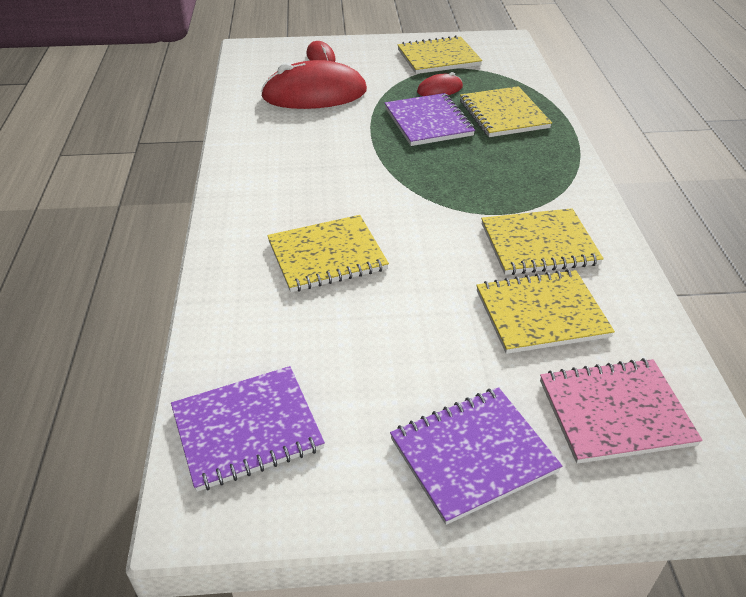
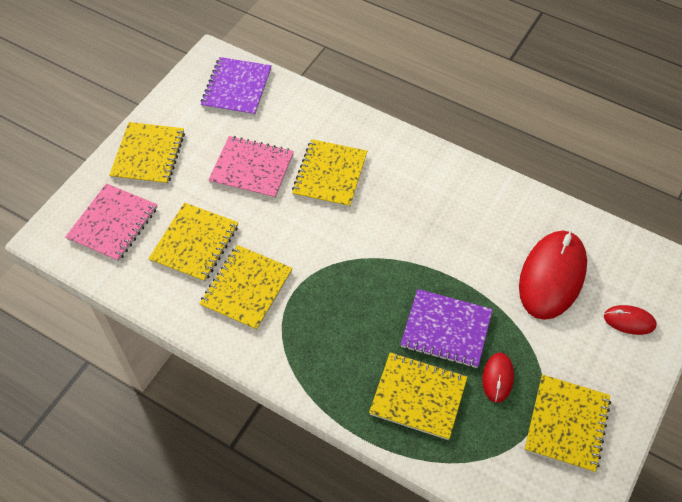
camera: 125 degrees right, 15 degrees up
(383, 325) = (252, 169): none -> pink notebook
(473, 455) = (148, 155): purple notebook -> yellow notebook

